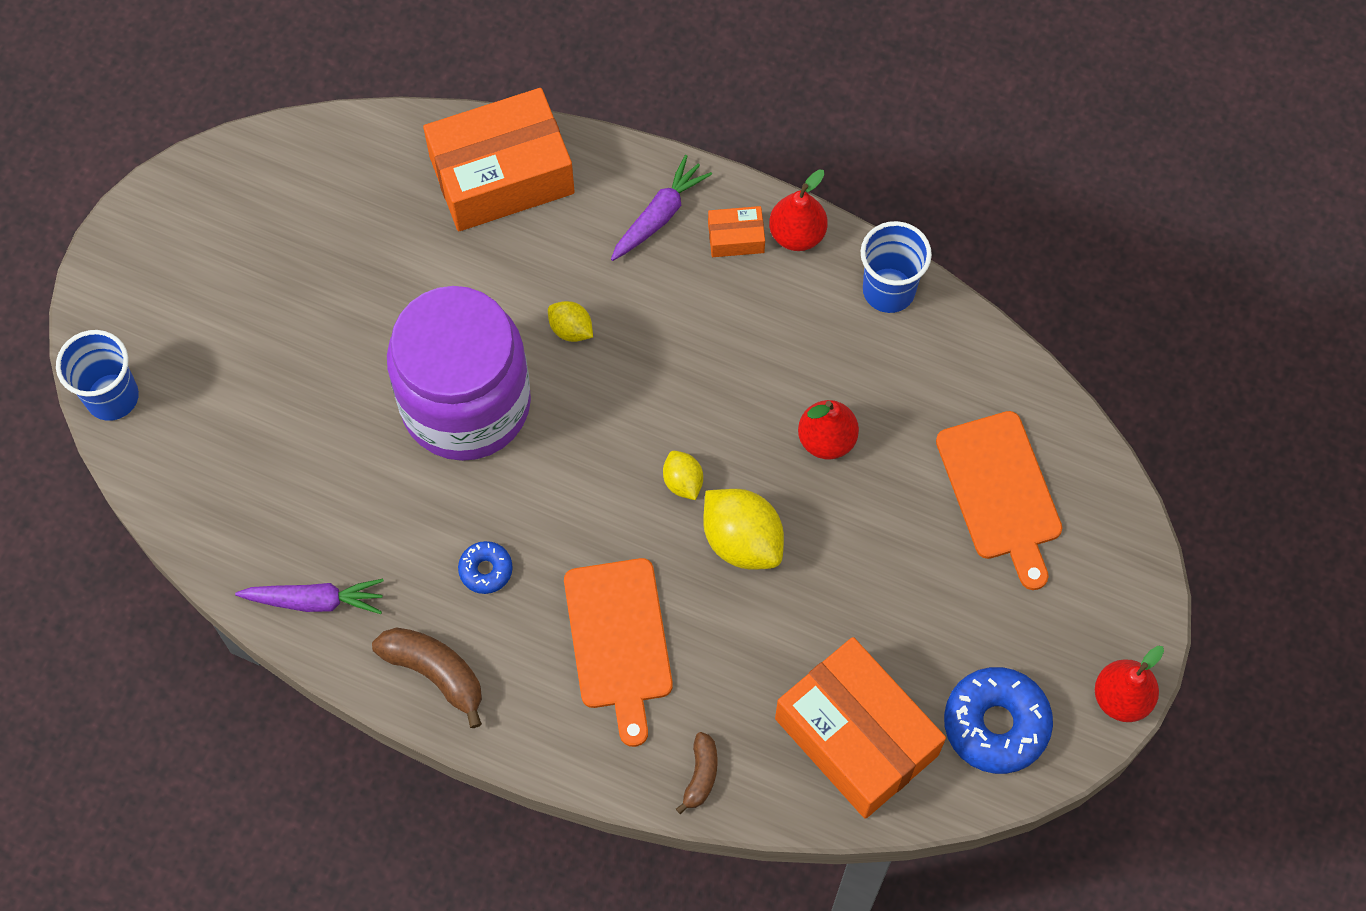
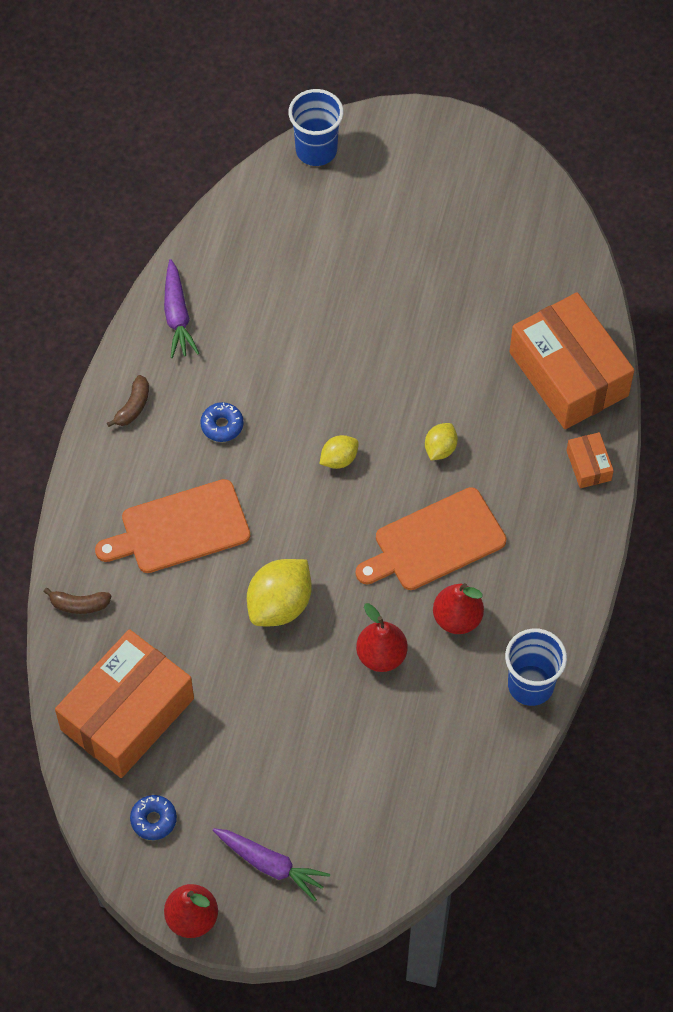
camera: 80 degrees right, 5 degrees down
(435, 673) = (133, 406): brown banana -> brown banana, size x0.61
(466, 403) = (359, 386): purple jar -> none
(659, 216) = (559, 496): purple carrot -> purple carrot (270, 865)
(683, 482) = (322, 553): yellow lemon -> yellow lemon (339, 459)
(736, 238) = (552, 558): orange box -> orange box (588, 465)
(797, 234) = (567, 605): red pear -> red pear (457, 618)
(996, 724) = (153, 820): blue donut -> blue donut, size x0.52
(1001, 491) = (361, 799): orange cutting board -> orange cutting board (435, 542)

